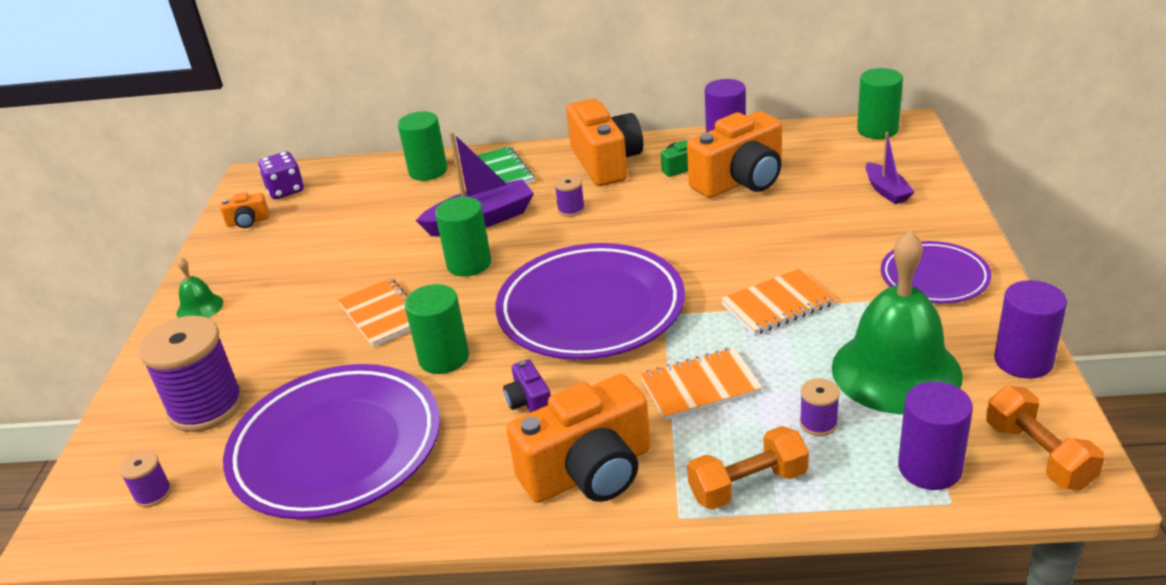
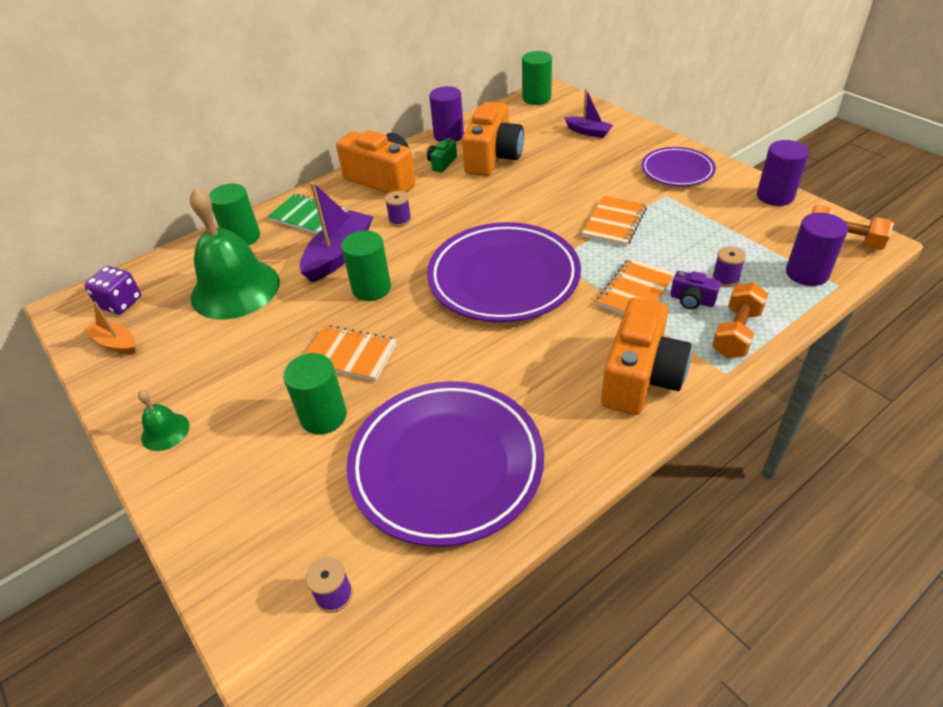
camera: 40 degrees left, 10 degrees up
(206, 407) = (287, 502): purple spool -> none
(248, 221) = (116, 343): orange camera -> orange boat
(444, 358) = (442, 360): green cylinder -> green cylinder (323, 416)
(529, 402) = (544, 356): purple camera -> purple camera (692, 300)
(896, 371) = (724, 230): green bell -> green bell (235, 289)

